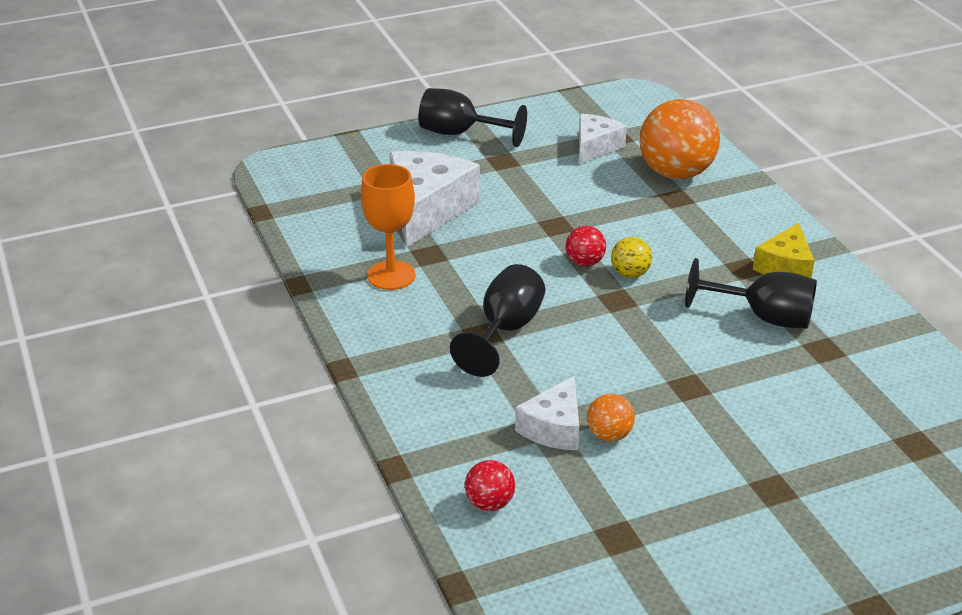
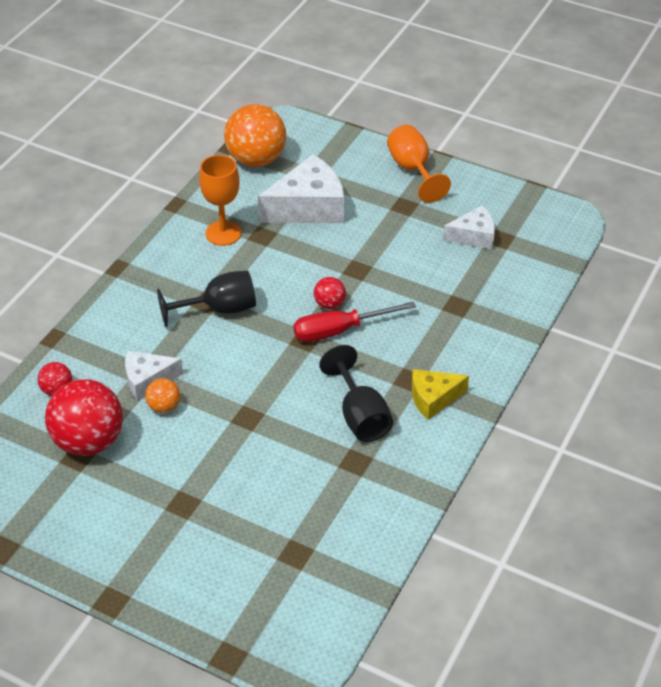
camera: 50 degrees right, 10 degrees up
(460, 134) = (412, 170): black goblet -> orange goblet
(602, 516) = (89, 441): none -> red ball
(630, 274) = (340, 330): yellow ball -> red screwdriver
(676, 173) = (488, 290): orange ball -> orange ball (256, 160)

